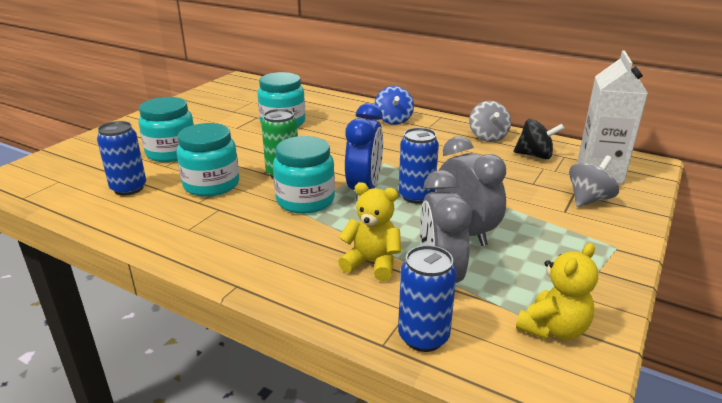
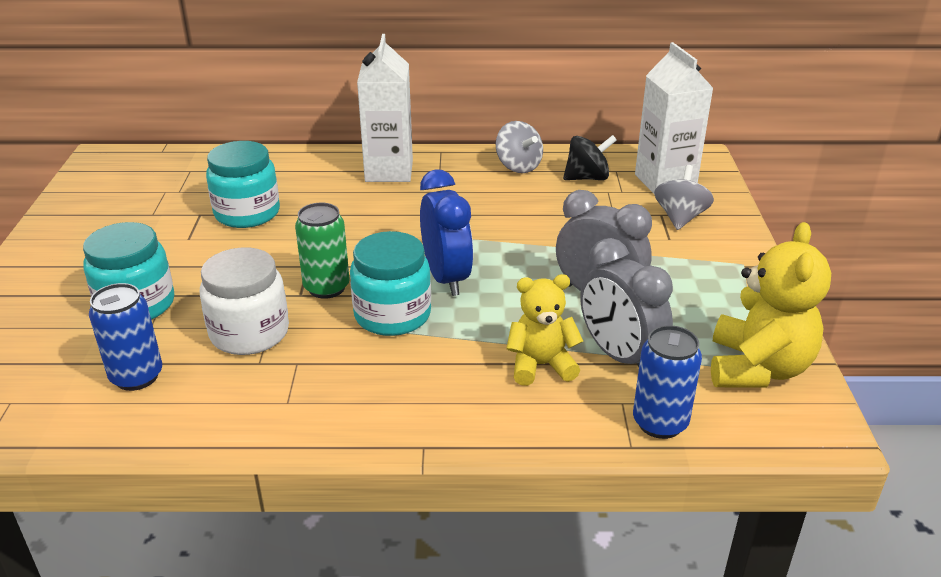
camera: 30 degrees left, 5 degrees up
(211, 184) = (249, 333): turquoise jar -> white jar
(393, 120) = (389, 171): blue spinning top -> white carton
(416, 196) = (511, 268): blue can -> none
(553, 329) = (757, 368): yellow teddy bear -> yellow teddy bear, size x1.52

